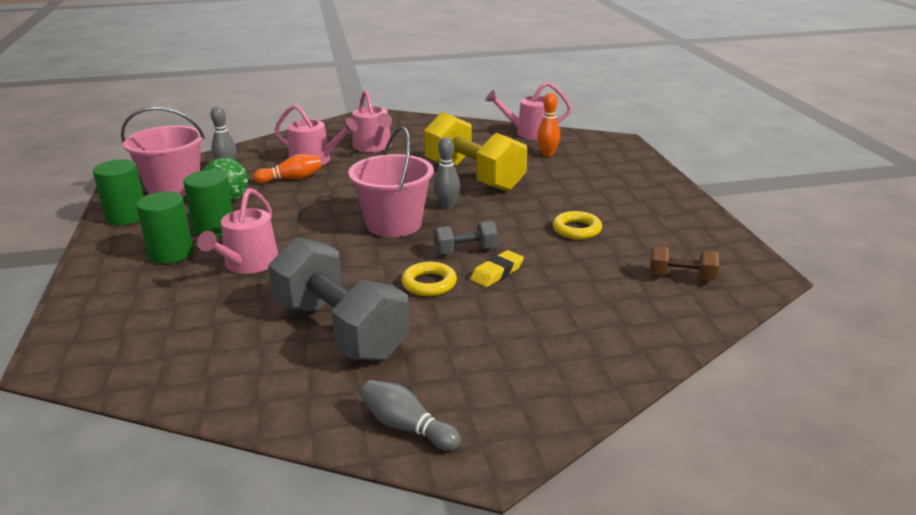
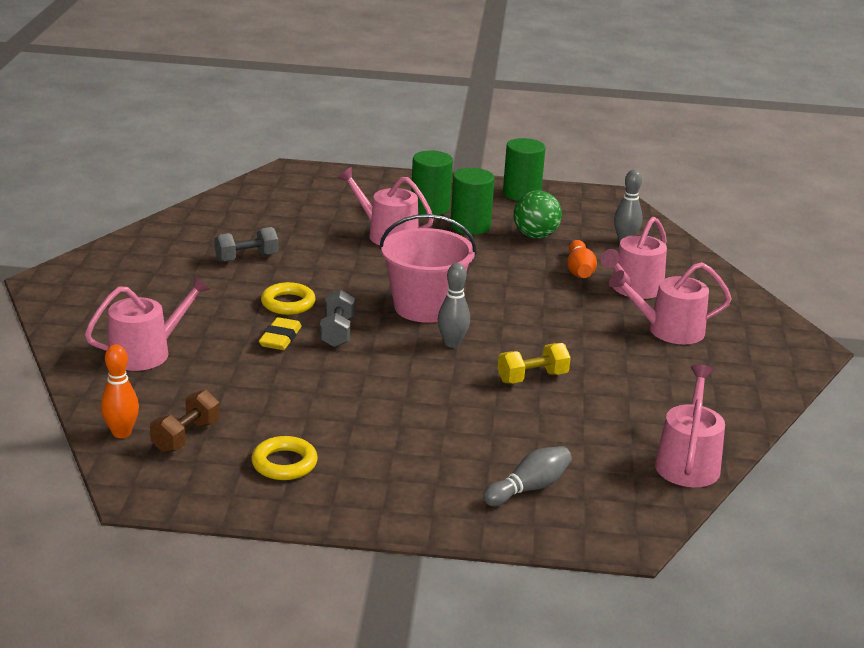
camera: 105 degrees right, 0 degrees up
(174, 188) = (581, 214): pink bucket -> none
(340, 330) = (246, 258): grey dumbbell -> grey dumbbell, size x0.46
(407, 427) = (107, 263): grey bowling pin -> grey bowling pin (529, 488)
(473, 176) = (532, 377): yellow dumbbell -> yellow dumbbell, size x0.46
(497, 273) = (280, 338): yellow eraser -> yellow eraser turned 45 degrees clockwise
(547, 154) = (588, 453): orange bowling pin -> orange bowling pin (121, 433)
(577, 229) = (338, 407): yellow ring -> yellow ring (284, 463)
(581, 332) = (146, 352): none -> pink watering can

